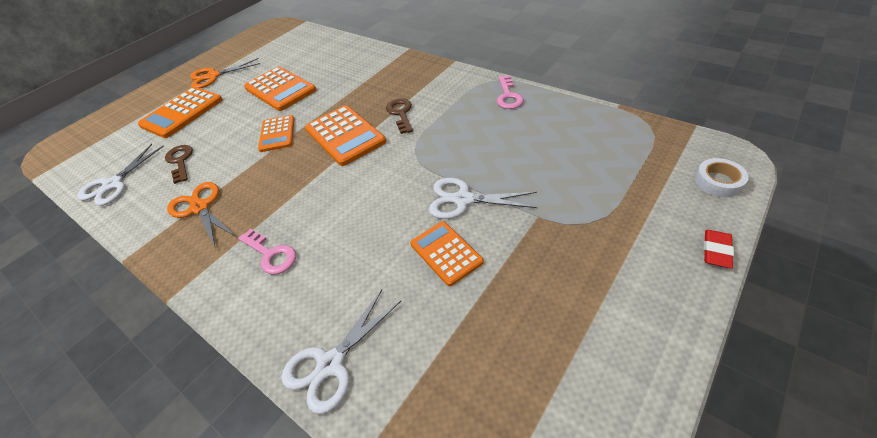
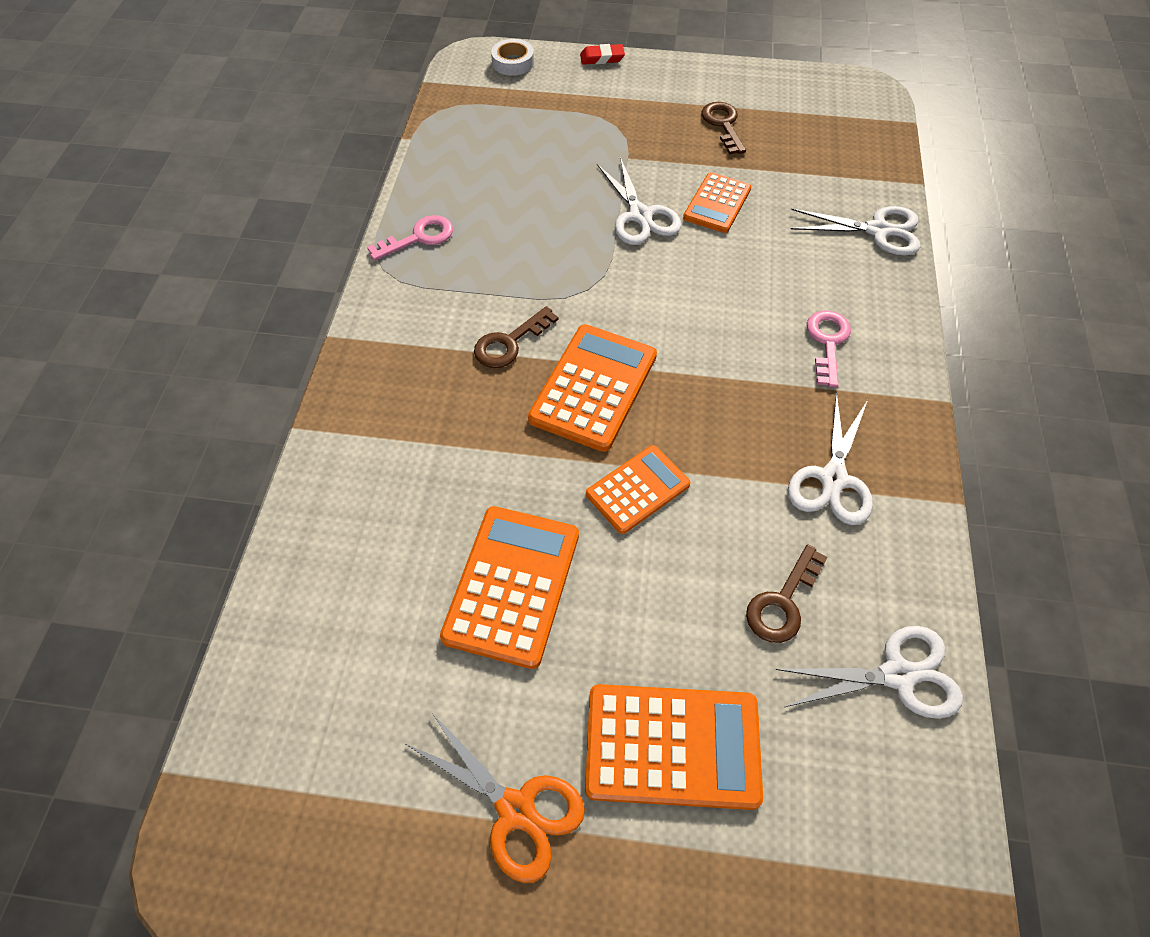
camera: 125 degrees left, 10 degrees up
(200, 208) = (833, 479): orange scissors -> white scissors
(554, 310) = (723, 125): none -> brown key

